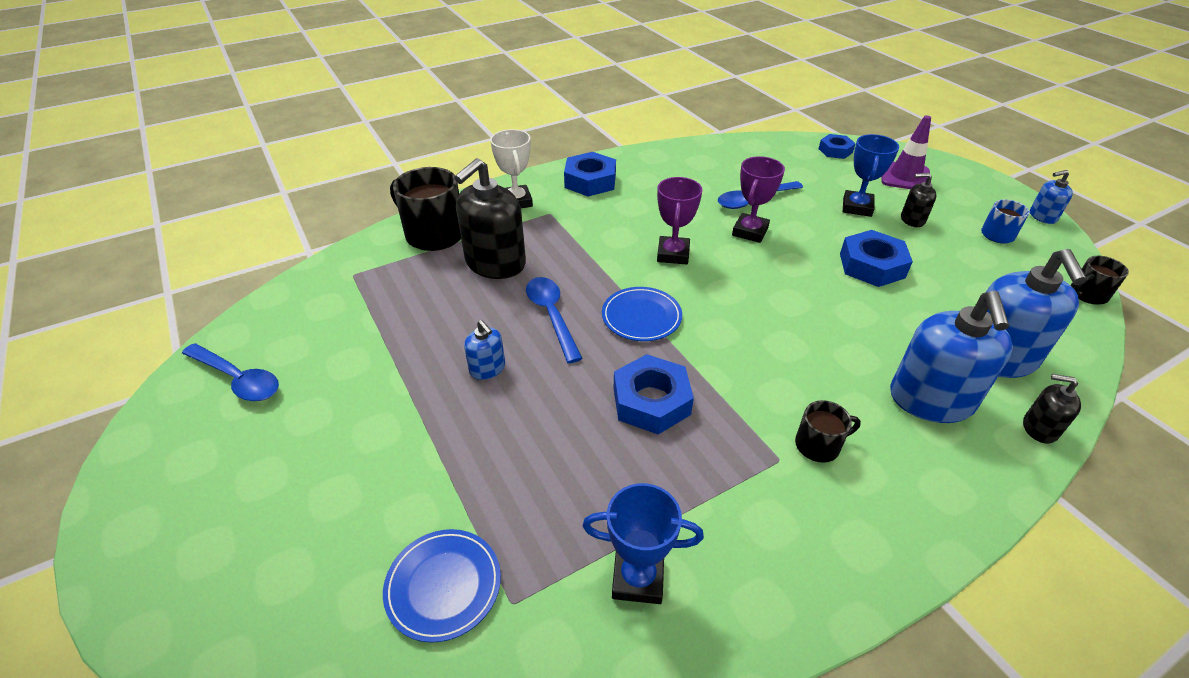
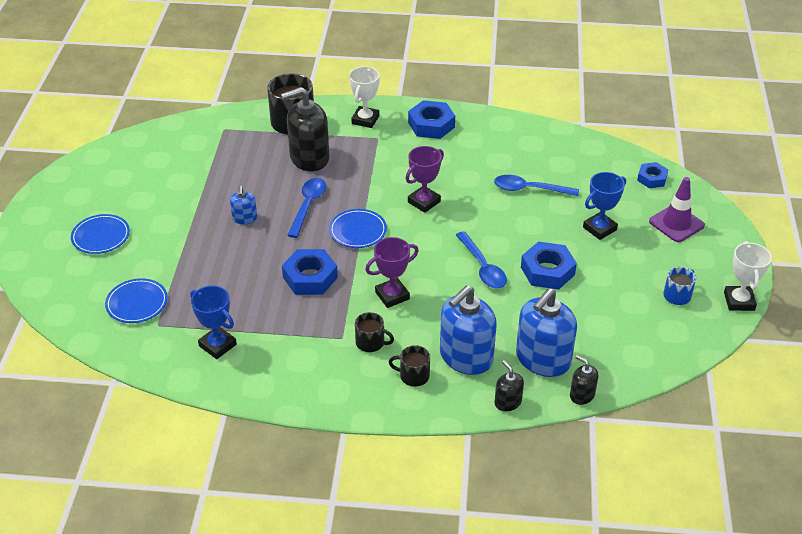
camera: 35 degrees right, 0 degrees up
(238, 379) = (123, 165): blue spoon -> blue spoon (482, 267)
(285, 505) = (101, 236): none -> blue plate
(750, 231) = (495, 210): purple trophy -> purple trophy (392, 295)
(912, 220) = (628, 256): black soap dispenser -> black soap dispenser (582, 395)
(1042, 216) = (739, 301): blue soap dispenser -> white trophy
(1087, 294) = (674, 361): black mug -> black mug (413, 376)

